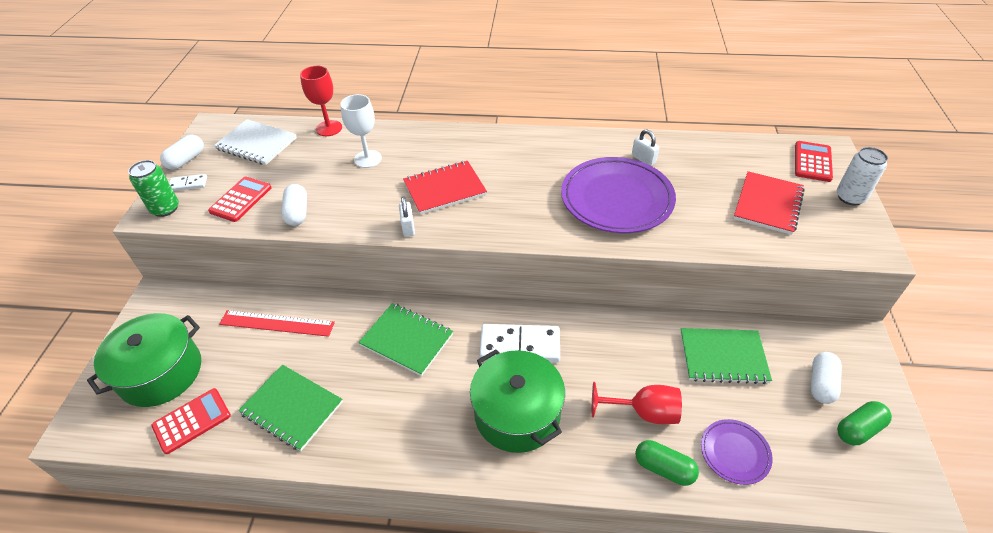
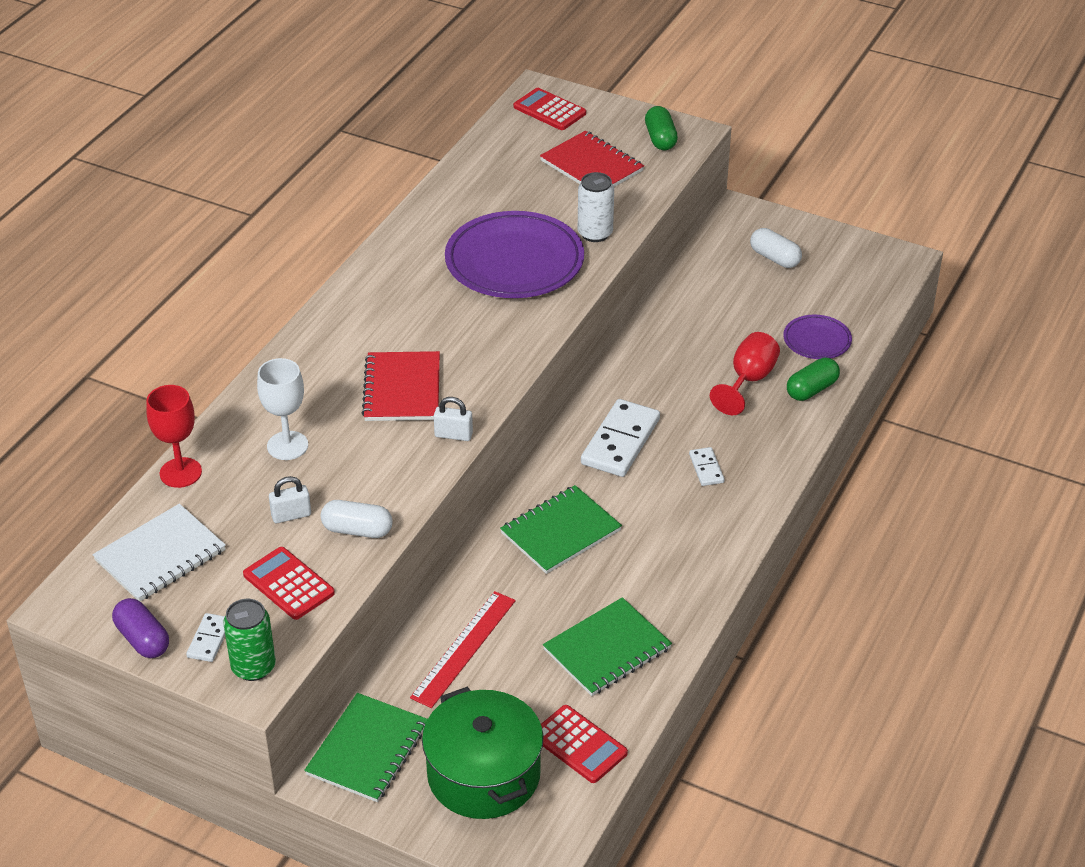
camera: 70 degrees left, 5 degrees down
(186, 160) = (142, 639): white capsule -> purple capsule
(192, 421) = (579, 745): red calculator -> red calculator turned 150 degrees clockwise
(517, 414) = (706, 468): green pot -> white domino
(643, 159) = (461, 219): white padlock -> white padlock (291, 515)
(723, 357) = (713, 304): green notebook -> green notebook (367, 750)
(850, 197) = (616, 113): white can -> white can (595, 233)
(858, 429) = (829, 259): green capsule -> green capsule (660, 139)

